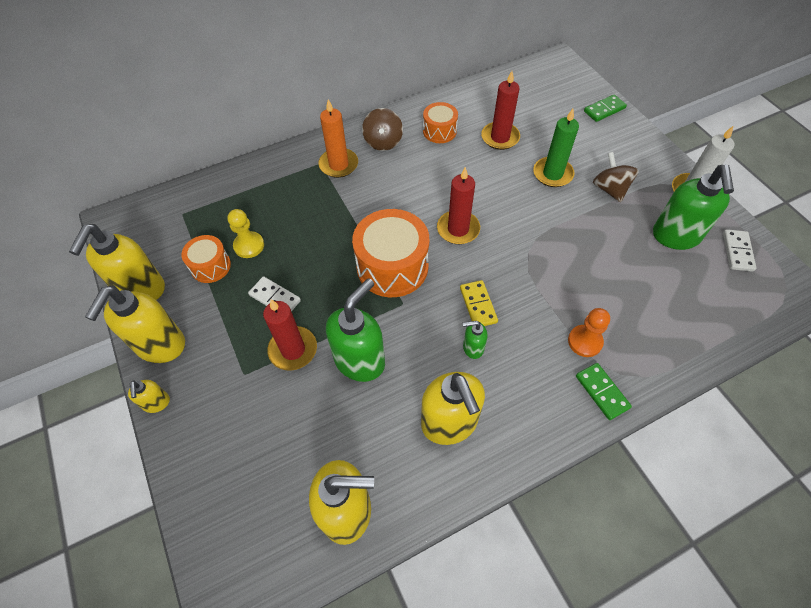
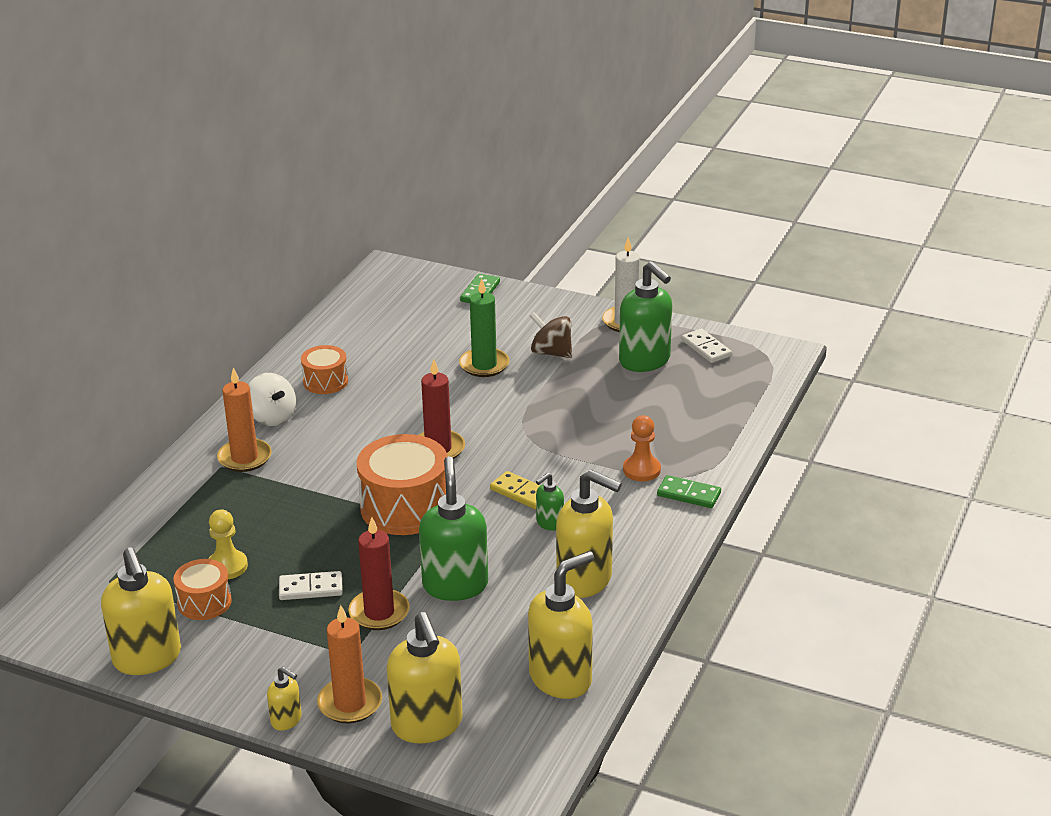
camera: 40 degrees left, 25 degrees down
(160, 345) = (232, 683): yellow soap dispenser -> yellow soap dispenser (427, 725)
(202, 419) = (350, 703): none -> orange candle
(383, 142) = (272, 417): brown spinning top -> white spinning top
(500, 137) = (398, 359): red candle -> none

